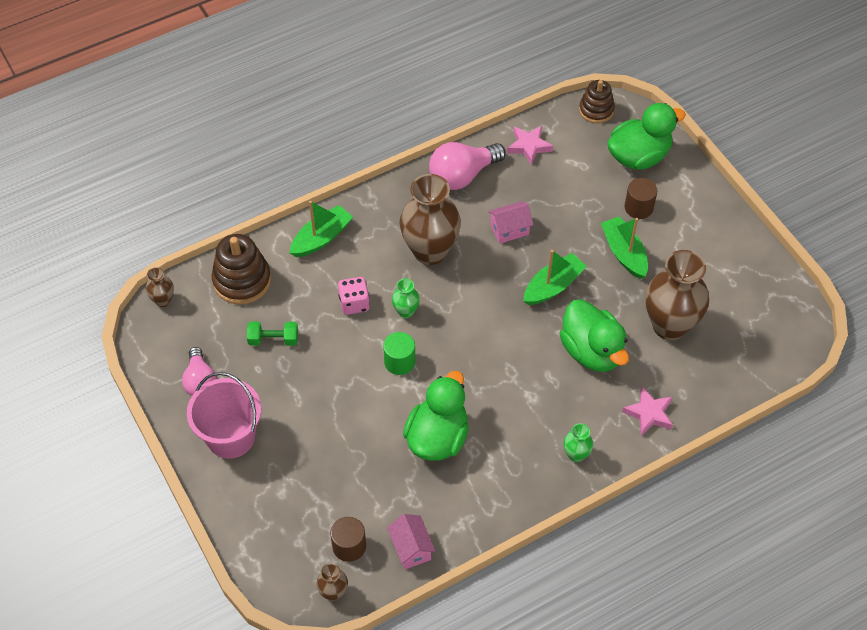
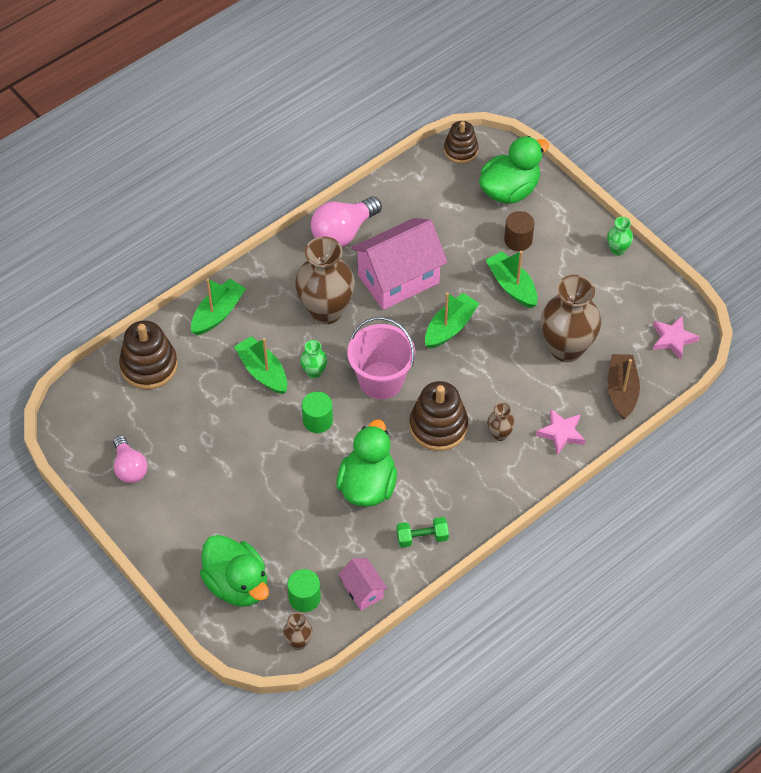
camera: 10 degrees left, 0 degrees up
(163, 300) = (75, 396): brown vase -> brown vase (499, 434)
(231, 437) = (170, 515): pink bucket -> pink bucket (381, 380)
(273, 339) = (192, 417): green dumbbell -> green dumbbell (422, 537)
(349, 546) = (304, 598): brown cylinder -> green cylinder
(354, 303) = (263, 371): pink dice -> green boat
(509, 230) = (398, 279): pink house -> pink house, size x2.09
(522, 386) = (438, 426): none -> brown stacking toy
(529, 146) = (402, 195): pink star -> pink star (673, 339)
(576, 455) = (500, 481): green vase -> green vase (617, 249)
(592, 351) = (498, 383): green duck -> green duck (237, 584)
(720, 378) = (622, 391): none -> brown boat

